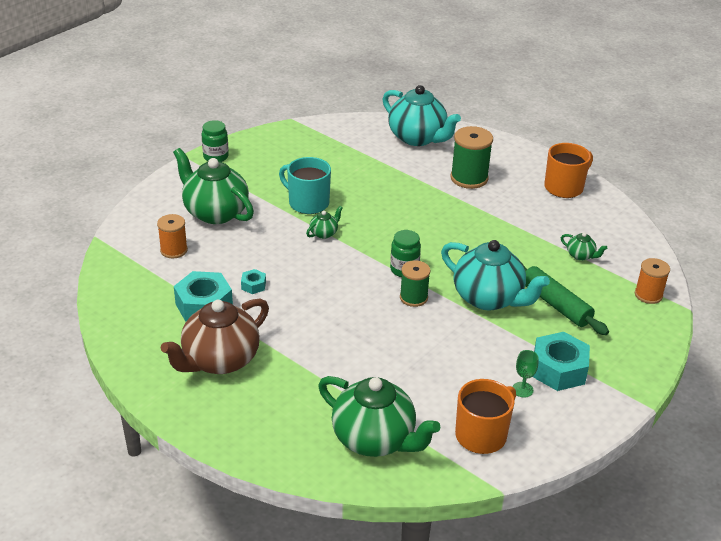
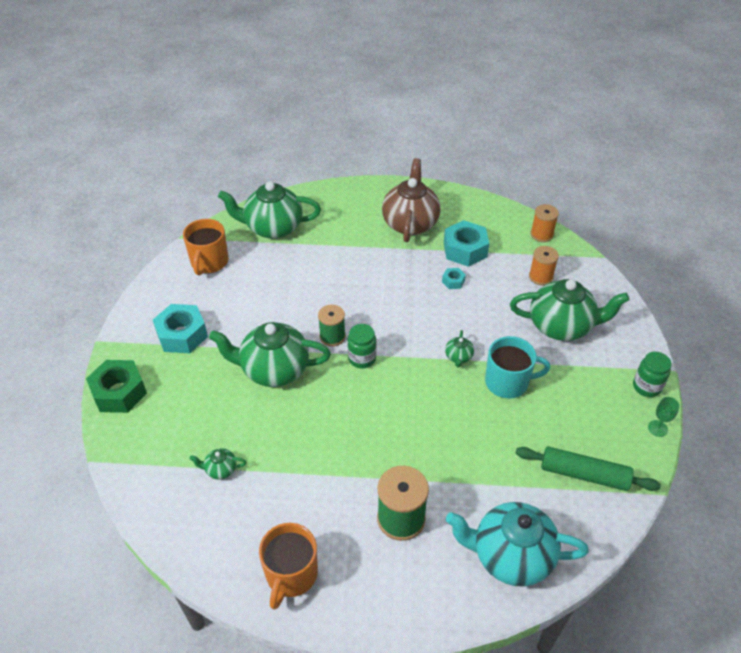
camera: 145 degrees right, 10 degrees up
(488, 298) = (274, 370): turquoise teapot -> green teapot
(522, 389) = (200, 305): green goblet -> green goblet (657, 428)
(556, 304) = (215, 395): green rolling pin -> green rolling pin (584, 474)
(645, 348) = (119, 392): none -> green nut
(648, 295) = (135, 456): orange spool -> orange spool (541, 234)

